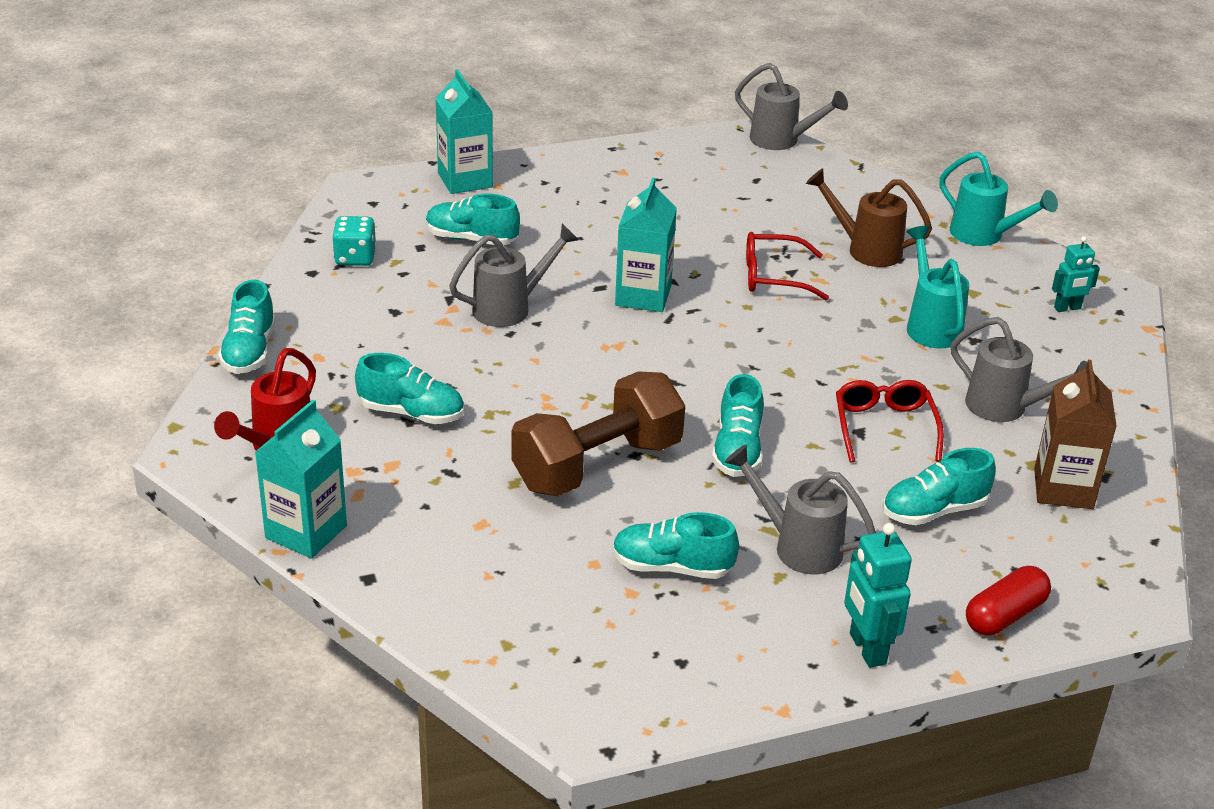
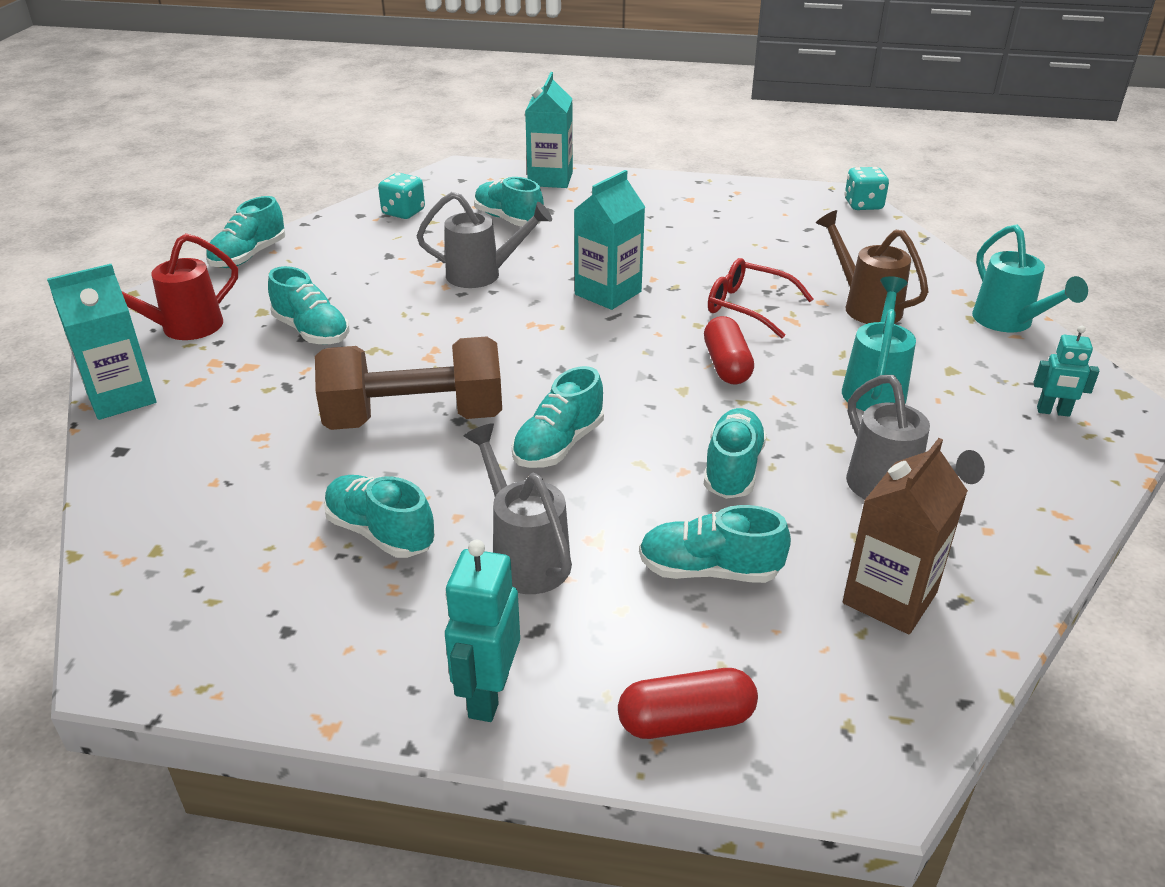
camera: 30 degrees right, 0 degrees up
(782, 141) = (863, 205): grey watering can -> turquoise dice
(804, 338) = (726, 365): none -> red capsule
(884, 428) = (732, 469): red glasses -> turquoise shoe

